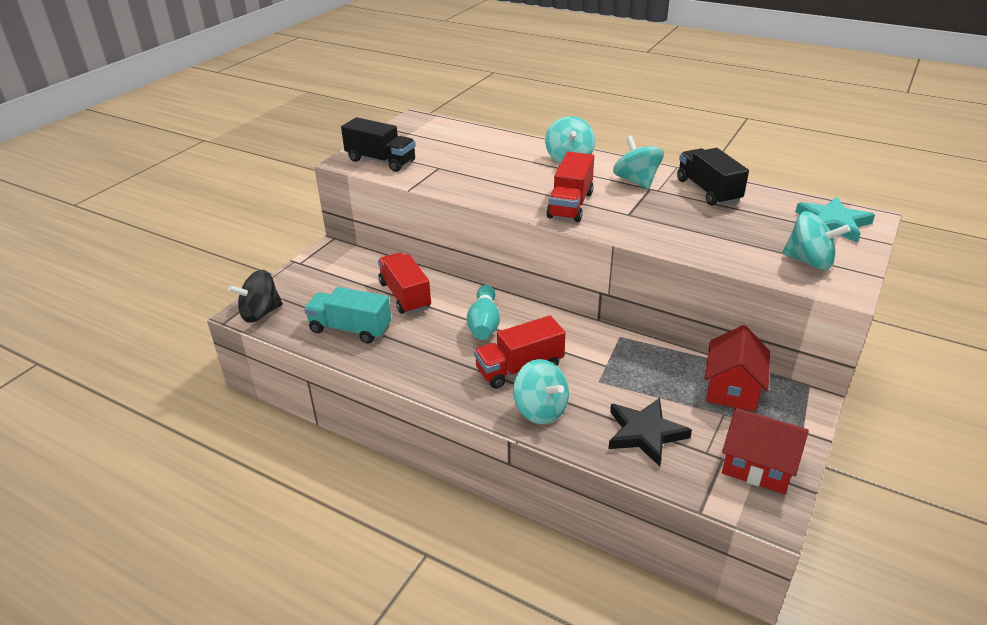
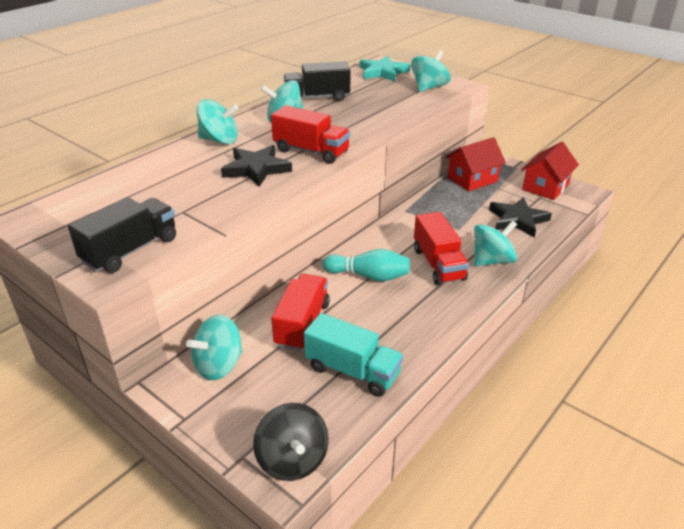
camera: 80 degrees left, 0 degrees up
(350, 329) = (352, 371): turquoise truck -> turquoise truck turned 90 degrees counterclockwise
(352, 266) = (219, 365): none -> turquoise spinning top
(405, 295) = (302, 324): red truck -> red truck turned 120 degrees clockwise
(521, 184) = (256, 169): none -> black star
(732, 388) = (472, 179): red house -> red house turned 60 degrees counterclockwise

